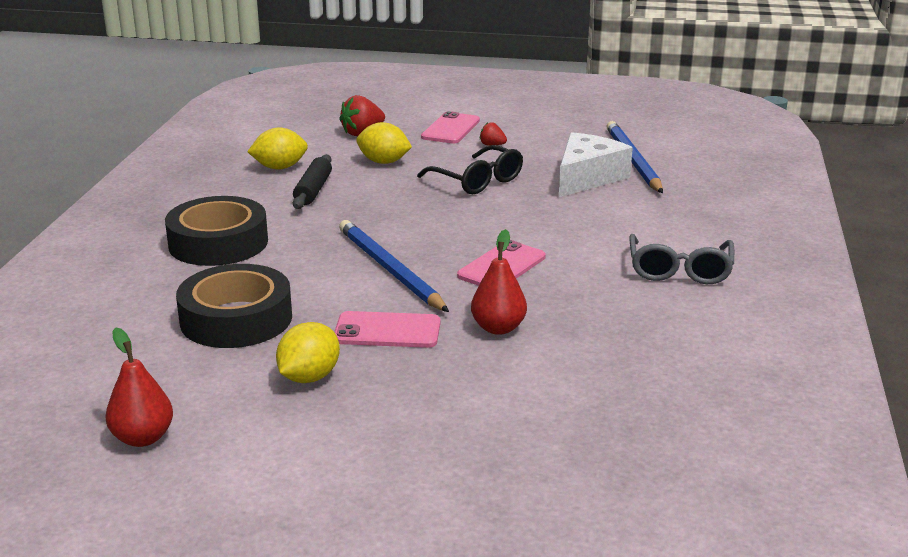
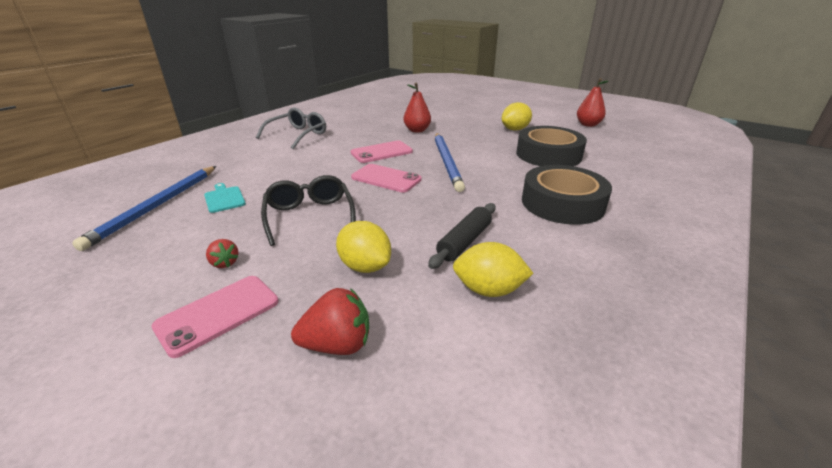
camera: 155 degrees left, 5 degrees up
(387, 331) = (470, 137): pink phone -> pink phone (386, 178)
(587, 177) = (224, 198): white cheese -> turquoise cutting board

